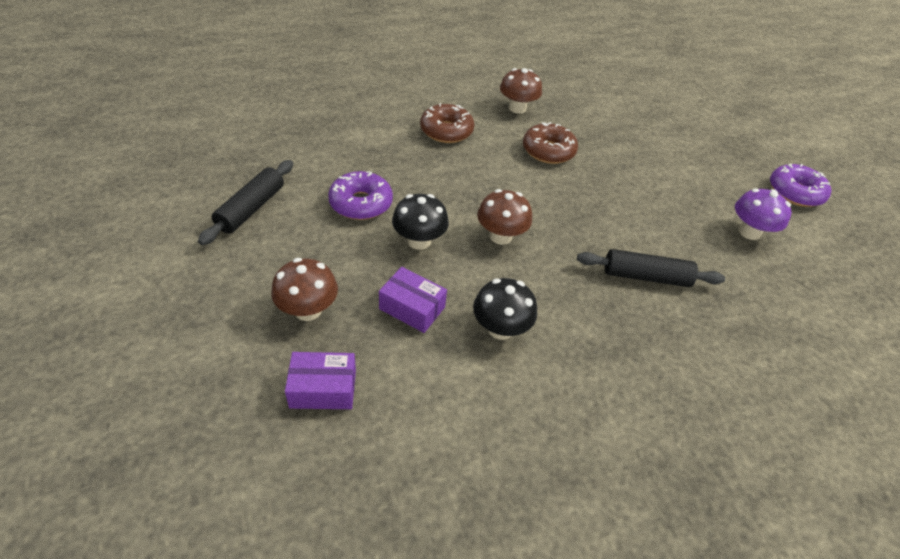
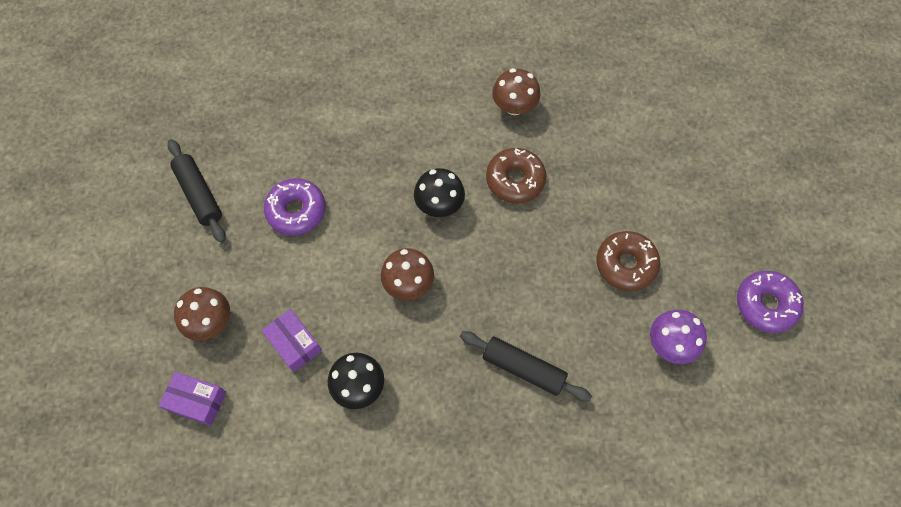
camera: 25 degrees right, 20 degrees up
(251, 209) = (199, 194): black rolling pin -> black rolling pin turned 75 degrees counterclockwise
(419, 241) = (331, 270): black mushroom -> black mushroom (439, 205)
(446, 131) = (419, 127): brown donut -> brown donut (626, 264)

